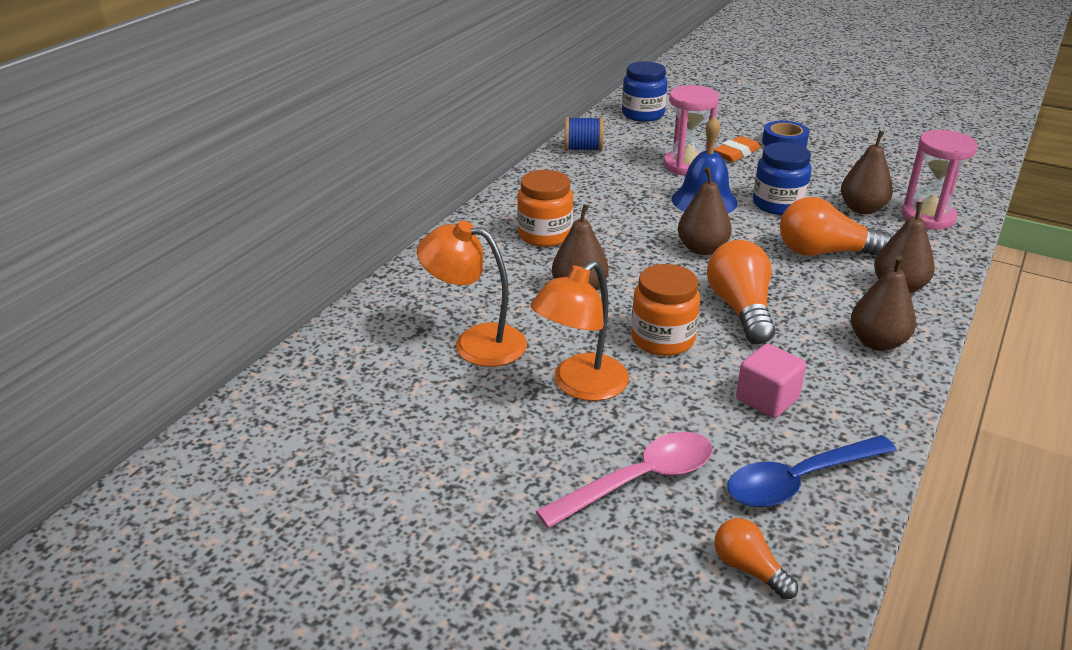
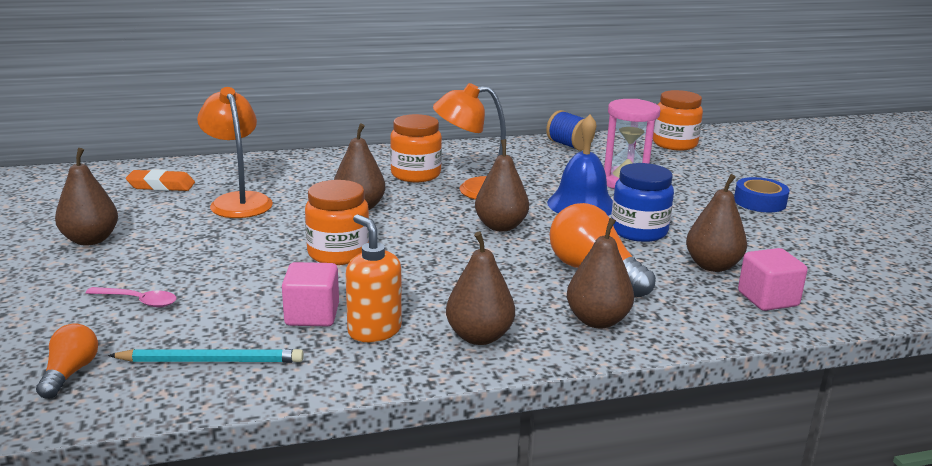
camera: 45 degrees right, 10 degrees down
(454, 462) = (90, 240): none -> brown pear
(580, 386) = (232, 246): orange lamp -> orange lamp (474, 190)
(639, 480) = (138, 301): pink spoon -> pink spoon, size x0.55
(643, 114) = (674, 144): blue jar -> orange jar
(736, 153) = (691, 191): orange eraser -> orange eraser (161, 185)
(740, 309) = (433, 267): orange light bulb -> none
(799, 480) = (211, 361): blue spoon -> turquoise pencil
(824, 382) = (374, 331): none -> orange soap dispenser
(928, 217) = (767, 299): pink hourglass -> pink cube

